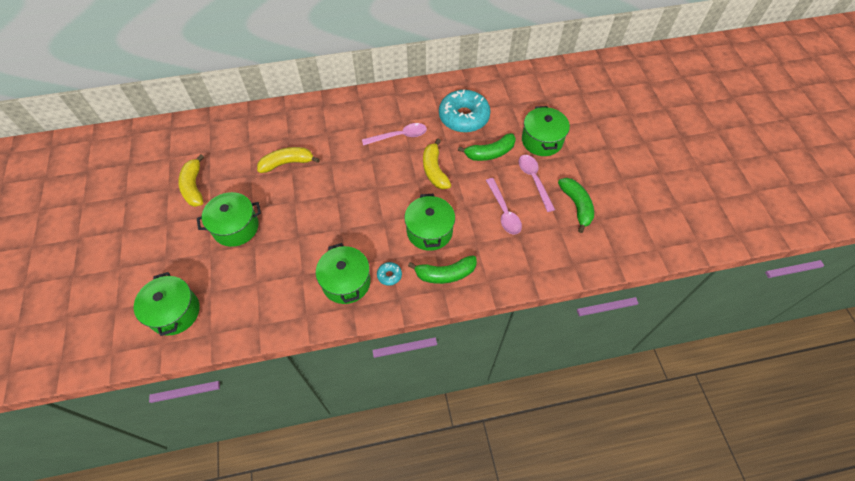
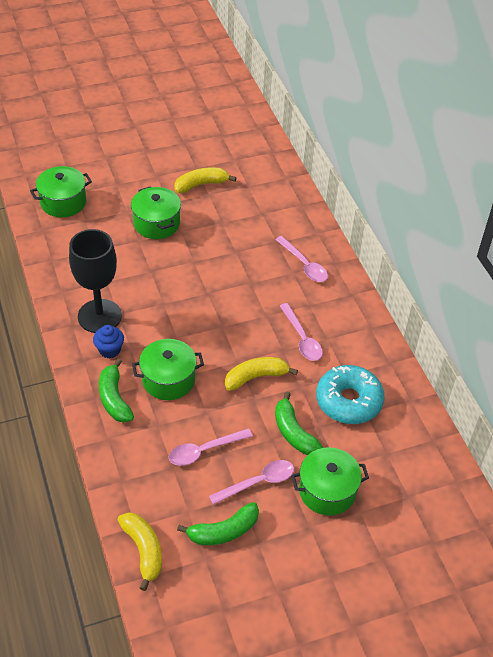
camera: 80 degrees right, 10 degrees down
(287, 163) = (243, 247): yellow banana -> yellow banana (143, 550)
(320, 124) = (304, 265): none -> pink spoon
(346, 282) = (99, 316): green pot -> black goblet
(389, 275) = (109, 350): turquoise donut -> blue cupcake

